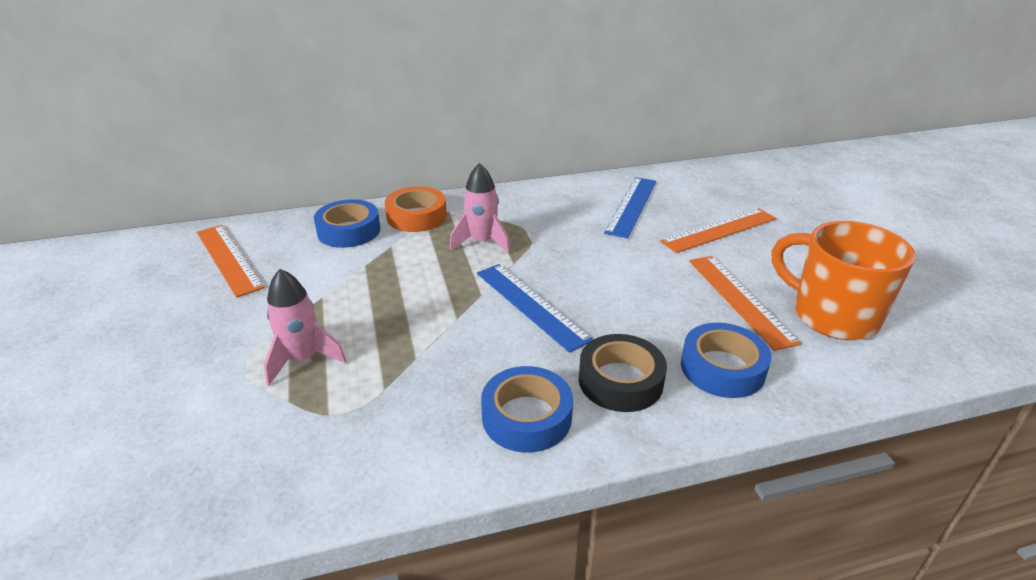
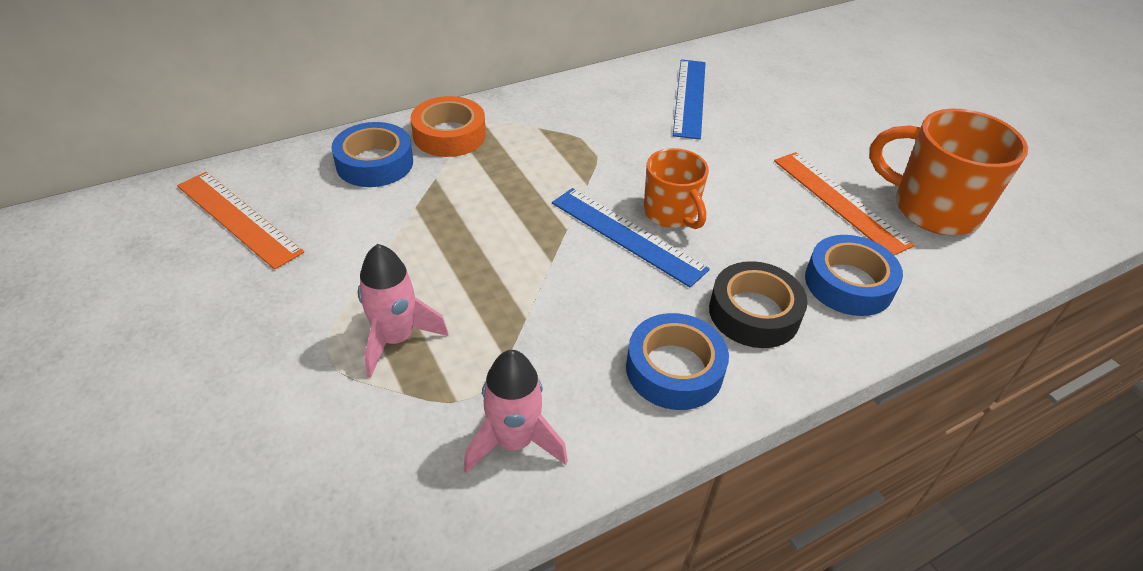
camera: 15 degrees left, 10 degrees up
(482, 242) = (541, 162): pink rocket -> pink rocket (514, 441)
(577, 292) = (671, 213): none -> orange mug
(719, 230) = (792, 119): orange ruler -> none

